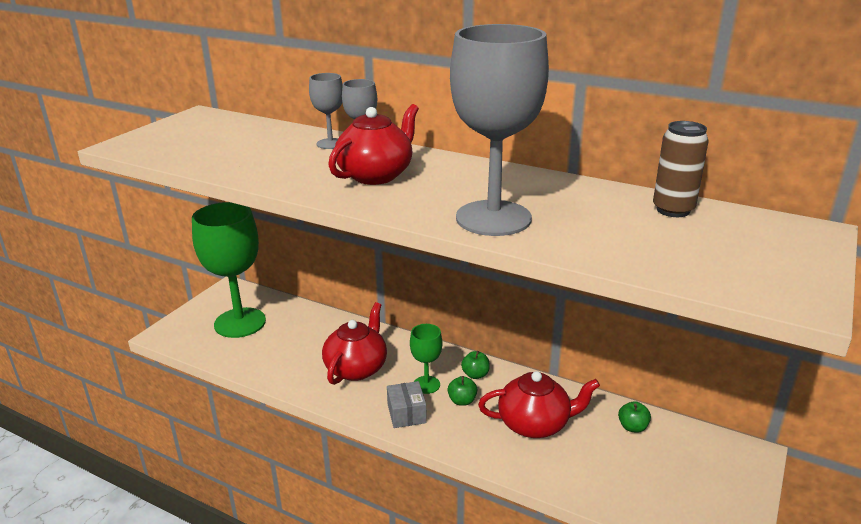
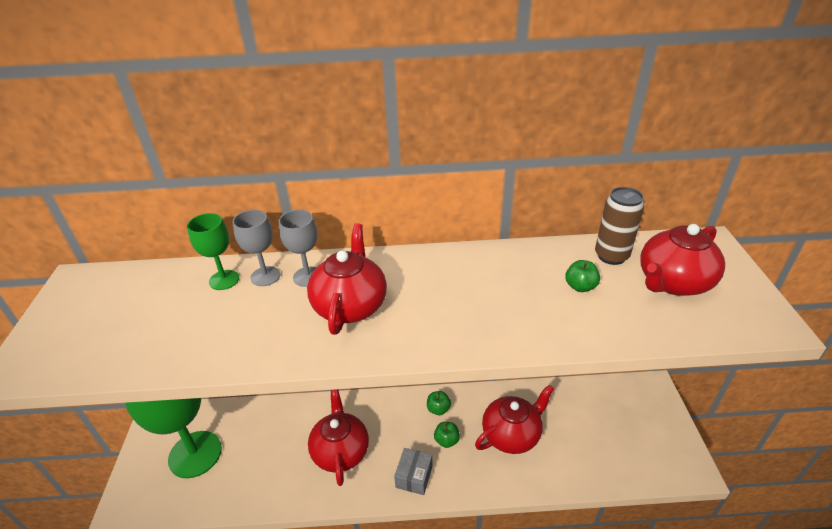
camera: 30 degrees left, 10 degrees up
(406, 413) = (414, 476): grey box -> grey box turned 60 degrees clockwise
(426, 385) = (409, 439): green goblet -> green goblet (224, 280)
(493, 218) = (500, 322): grey goblet -> none
(632, 427) = (574, 402): green apple -> green apple (580, 287)
(719, 244) = (673, 282): none -> red teapot

